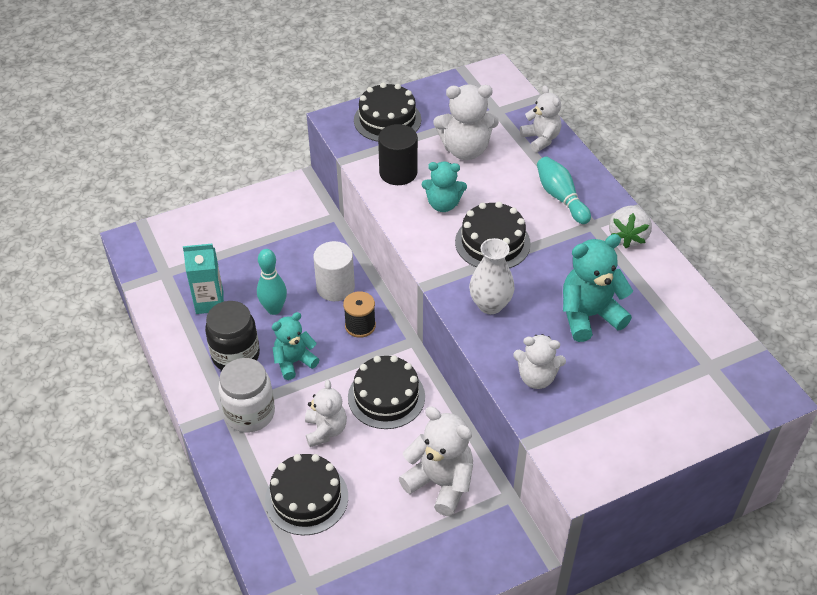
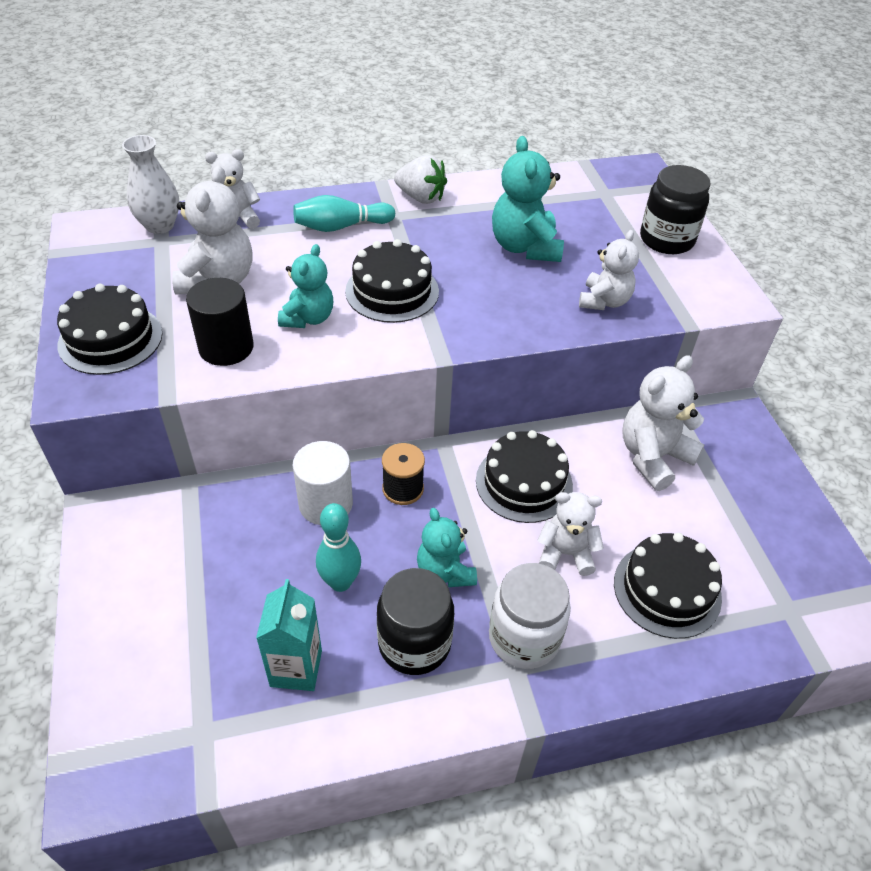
camera: 80 degrees left, 0 degrees up
(490, 305) = (490, 313): white vase -> white vase (160, 225)
(653, 420) = (666, 240): none -> black jar

